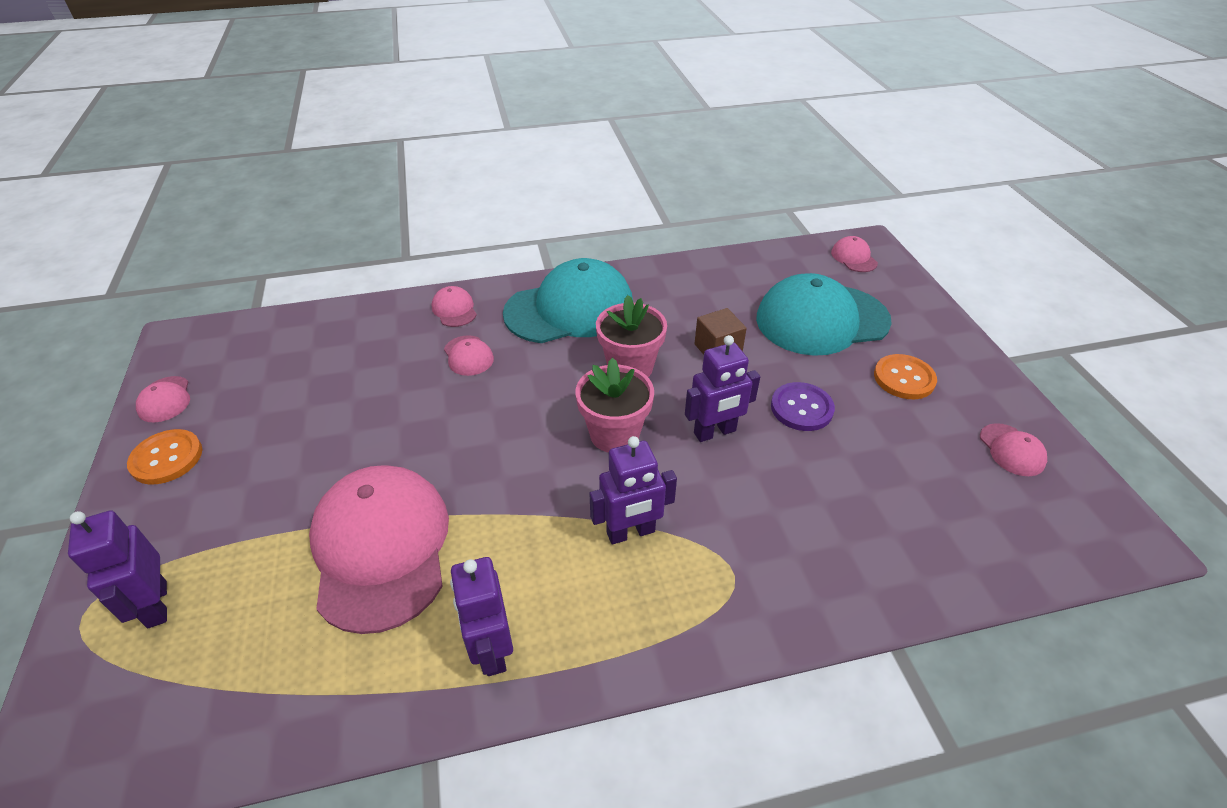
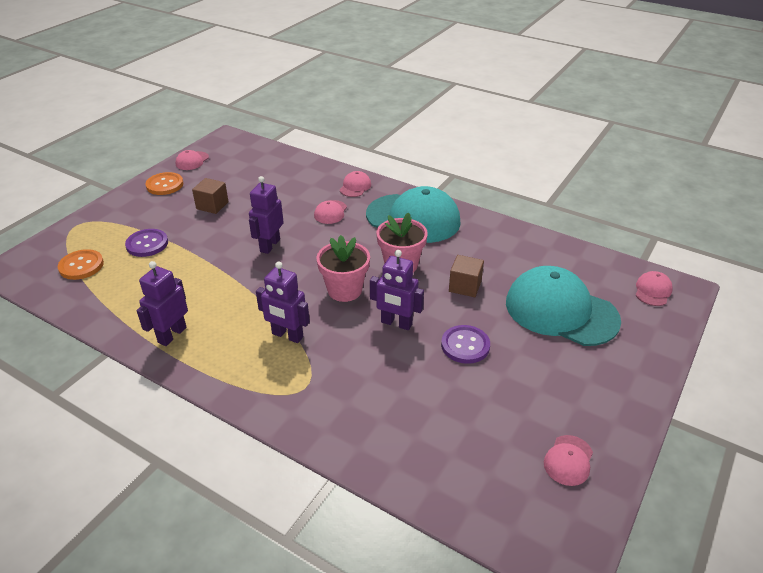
camera: 45 degrees right, 5 degrees down
(156, 604) = (99, 236): purple robot -> purple robot (269, 245)
(264, 558) = (147, 244): none -> purple button
(292, 441) = (212, 205): none -> brown cube
(381, 548) = (187, 269): pink cap -> none
(904, 378) = (562, 375): orange button -> orange button (81, 266)

